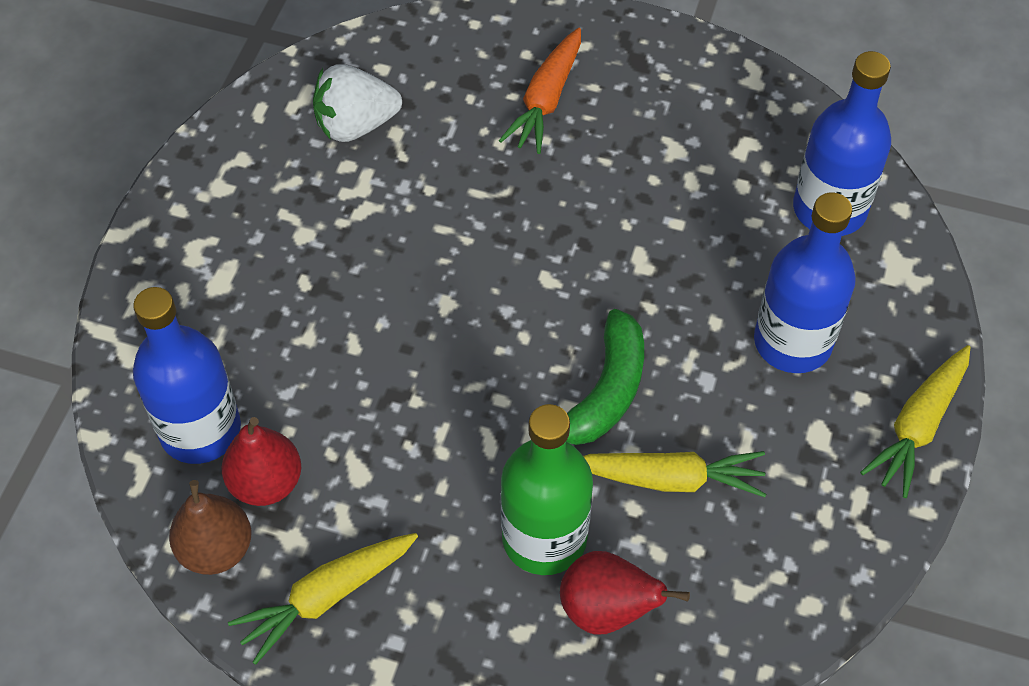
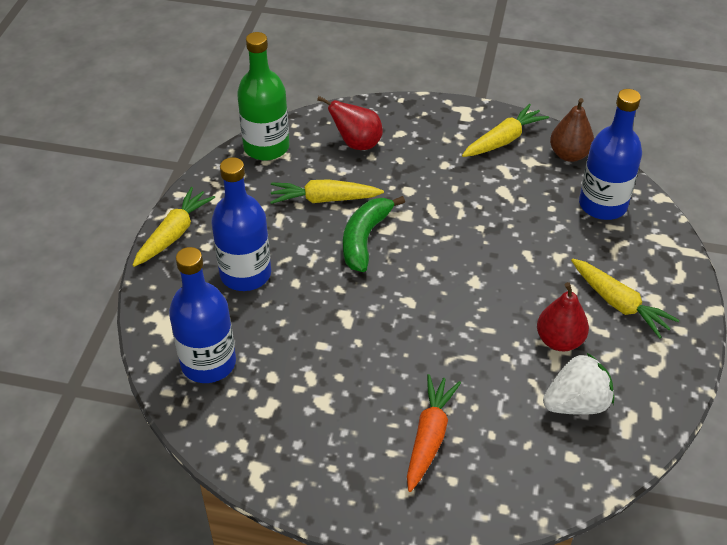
camera: 175 degrees right, 10 degrees down
(247, 253) = (619, 304): none -> yellow carrot
(266, 483) = (554, 183): red pear -> red pear (559, 340)
(544, 538) = (393, 170): green bottle -> green bottle (266, 147)

